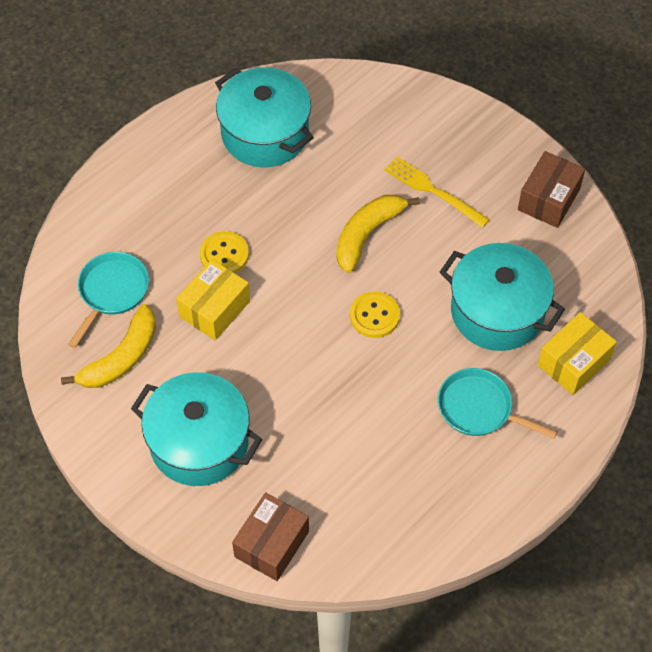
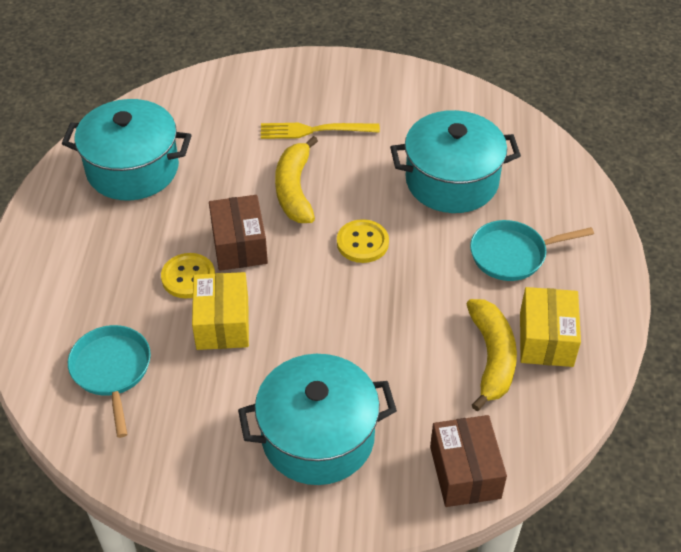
camera: 40 degrees left, 10 degrees down
(121, 357) = (175, 418): yellow banana -> yellow banana (491, 358)
(548, 199) = (406, 87): brown box -> brown box (239, 245)
(573, 362) = (542, 179): yellow box -> yellow box (546, 339)

